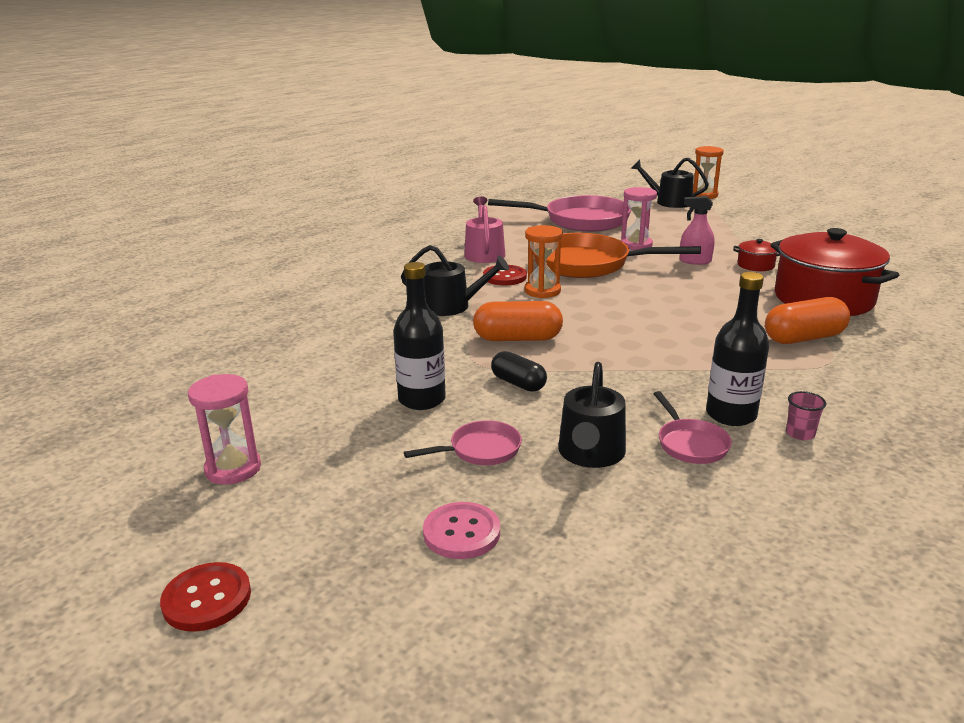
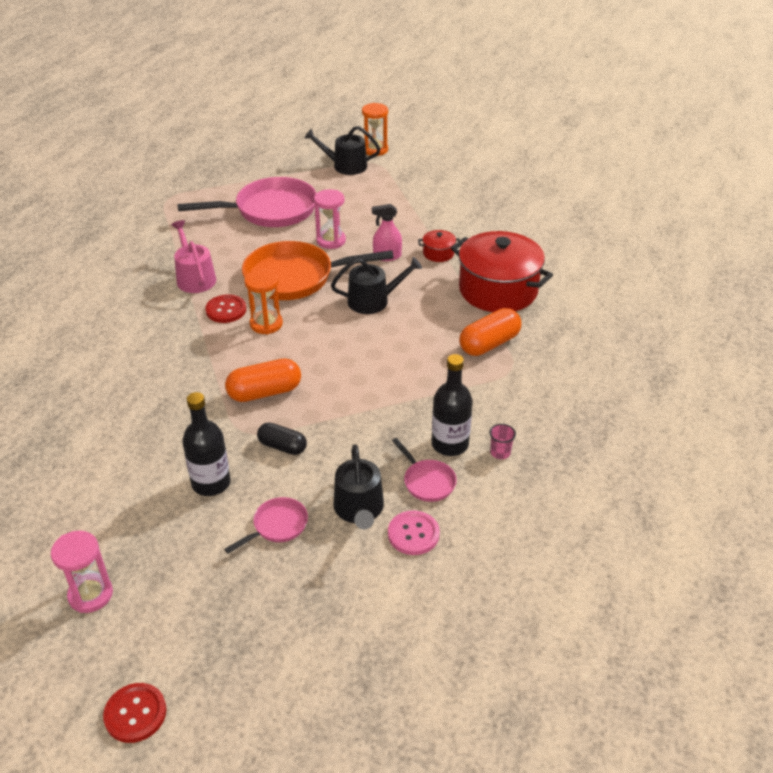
camera: 20 degrees left, 15 degrees up
(451, 306) = (192, 361): black watering can -> black watering can (373, 301)
(461, 532) = (291, 607): pink button -> pink button (413, 534)

